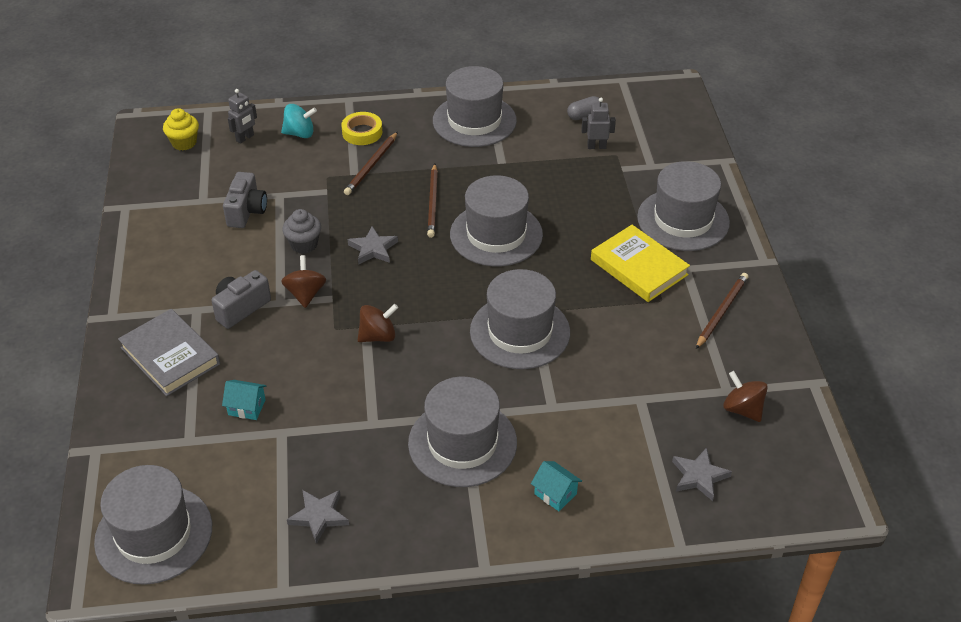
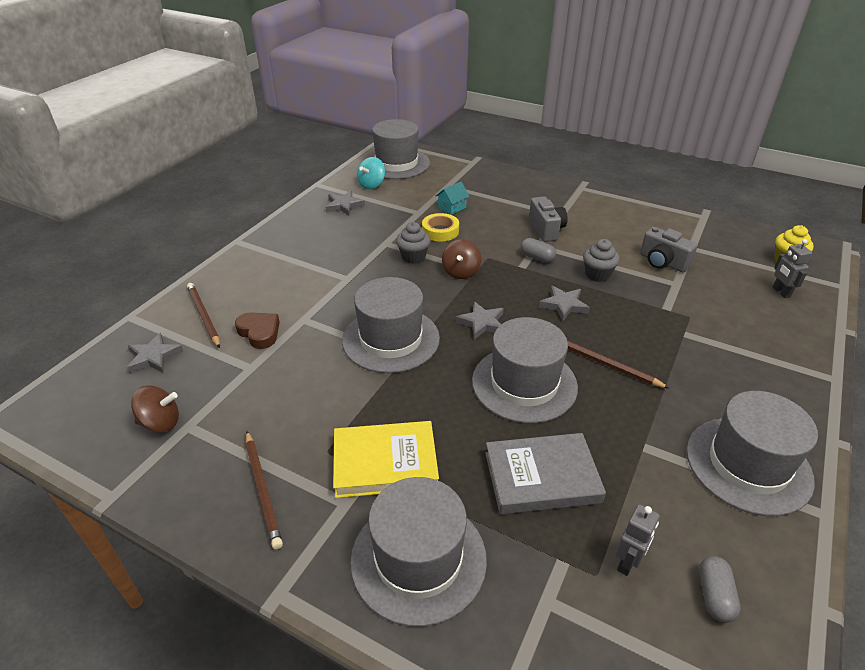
camera: 125 degrees right, 5 degrees down
(170, 356) = (524, 196): grey book -> grey book (541, 477)
(300, 133) = (775, 324): turquoise spinning top -> turquoise spinning top (372, 185)
(305, 294) = (537, 257): brown spinning top -> grey capsule
(362, 132) = (760, 365): yellow tape -> yellow tape (440, 231)
(371, 166) = (693, 349): brown pencil -> brown pencil (204, 316)
(381, 385) = (413, 257): none -> grey cupcake
(445, 287) = (482, 323): none -> grey star
(462, 443) = (326, 269): grey hat -> none
(555, 494) = (240, 287): turquoise house -> none
(598, 425) = (259, 332): none -> brown heart

